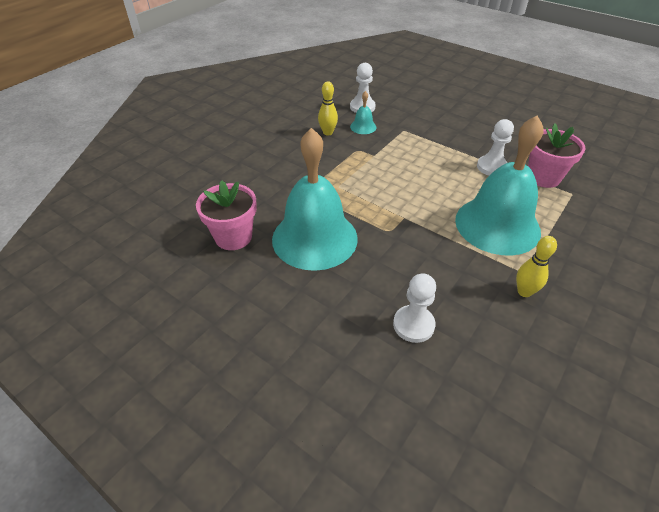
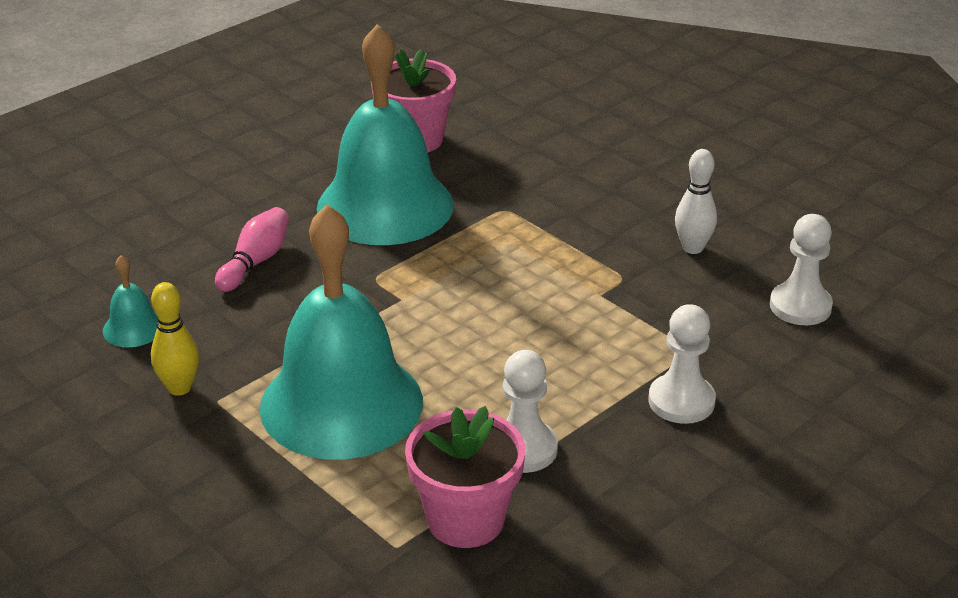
camera: 100 degrees right, 10 degrees down
(327, 132) = (692, 248): yellow bowling pin -> white bowling pin
(363, 127) = (712, 295): turquoise bell -> turquoise bell (133, 328)
(392, 286) = (256, 262): none -> pink bowling pin
(413, 325) = (180, 268): white pawn -> white pawn (681, 401)

